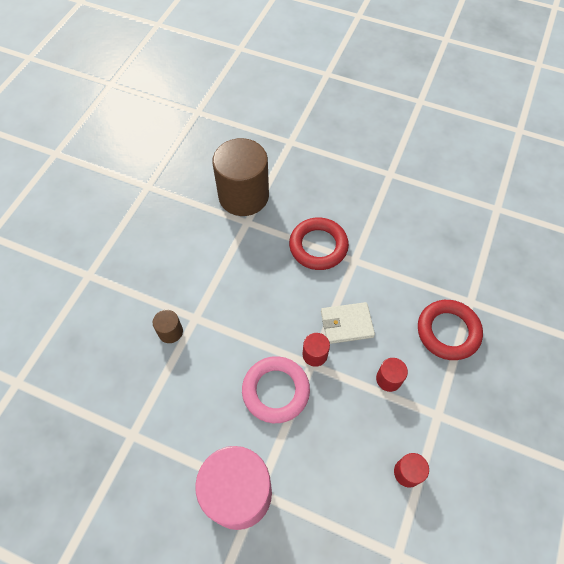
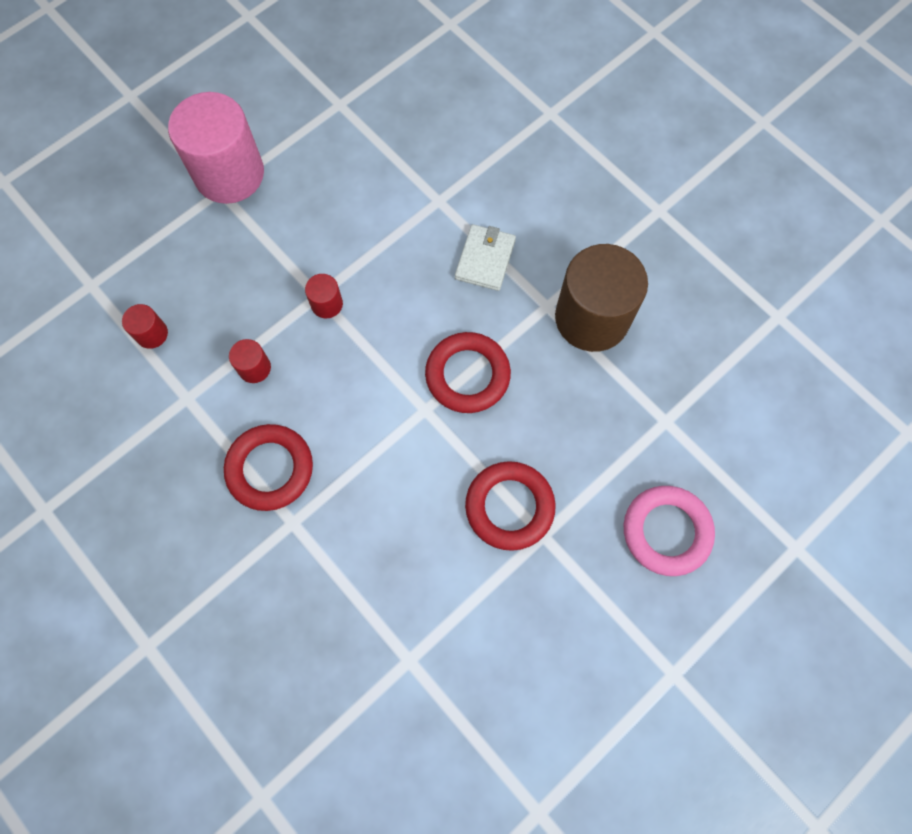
camera: 115 degrees right, 10 degrees up
(170, 332) = (434, 171): brown cylinder -> none
(275, 391) = (309, 247): pink ring -> pink ring (666, 531)
(346, 324) = (344, 356): white wallet -> white wallet (485, 259)
(385, 194) = (509, 507): none -> red ring

